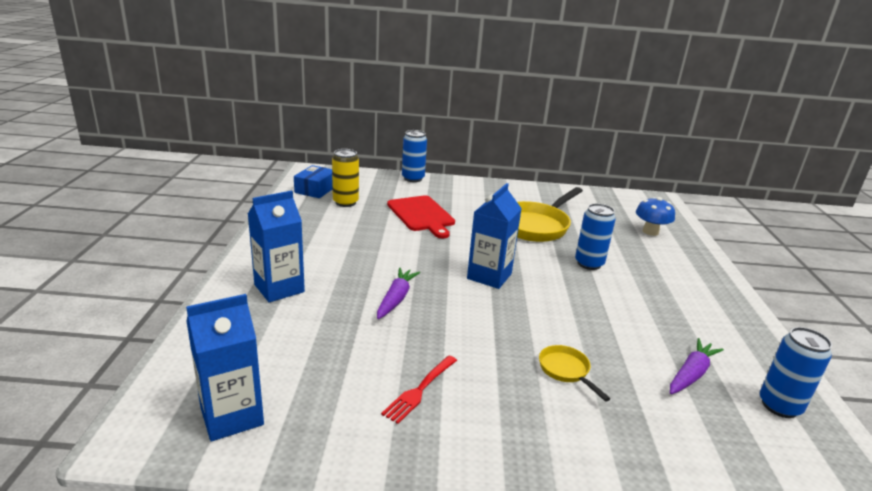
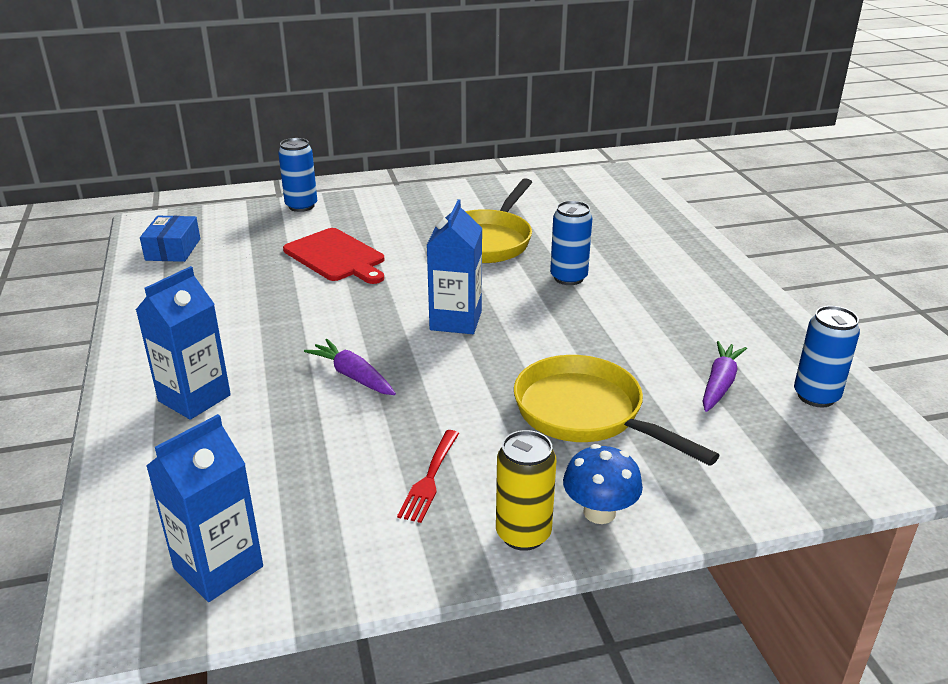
camera: 15 degrees left, 5 degrees up
(345, 202) = (225, 260): yellow can -> yellow can (523, 534)
(396, 299) = (353, 376): purple carrot -> purple carrot turned 45 degrees counterclockwise
(566, 371) = (586, 414): yellow pan -> yellow pan, size x2.10
(650, 232) = (627, 220): blue mushroom -> blue mushroom (599, 512)

